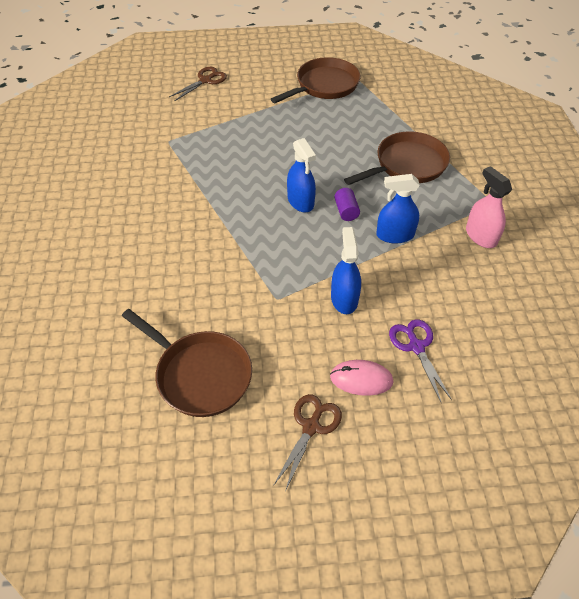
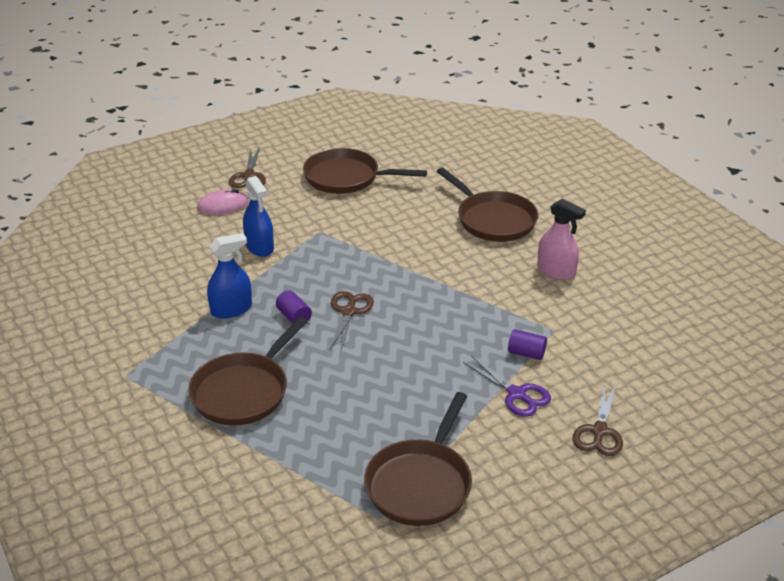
camera: 155 degrees right, 15 degrees down
(108, 254) = (493, 220): none -> brown pan
(201, 132) = (526, 353): none -> purple cylinder
(300, 201) = (349, 312): blue spray bottle -> brown scissors
(416, 346) = (184, 234): purple scissors -> purple scissors (517, 394)
(481, 236) = (136, 334): pink spray bottle -> pink spray bottle (556, 271)

